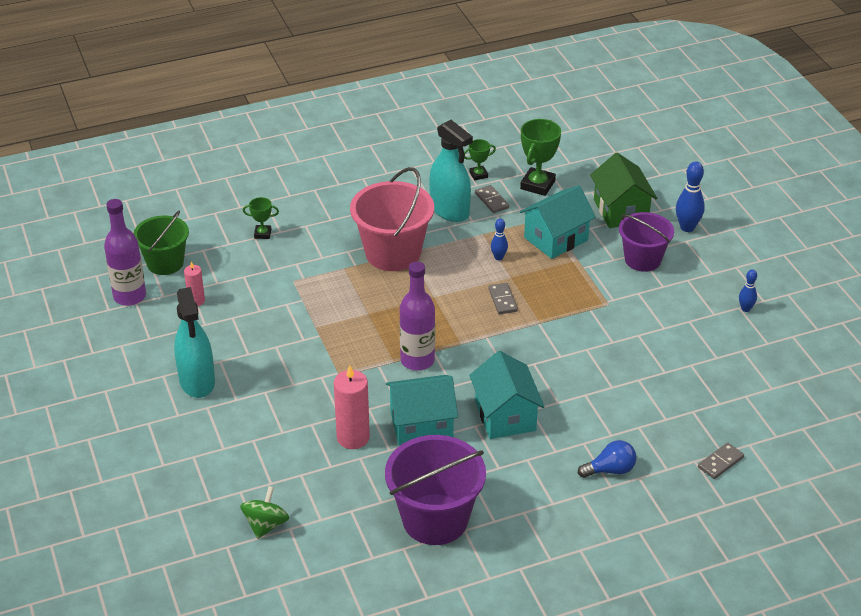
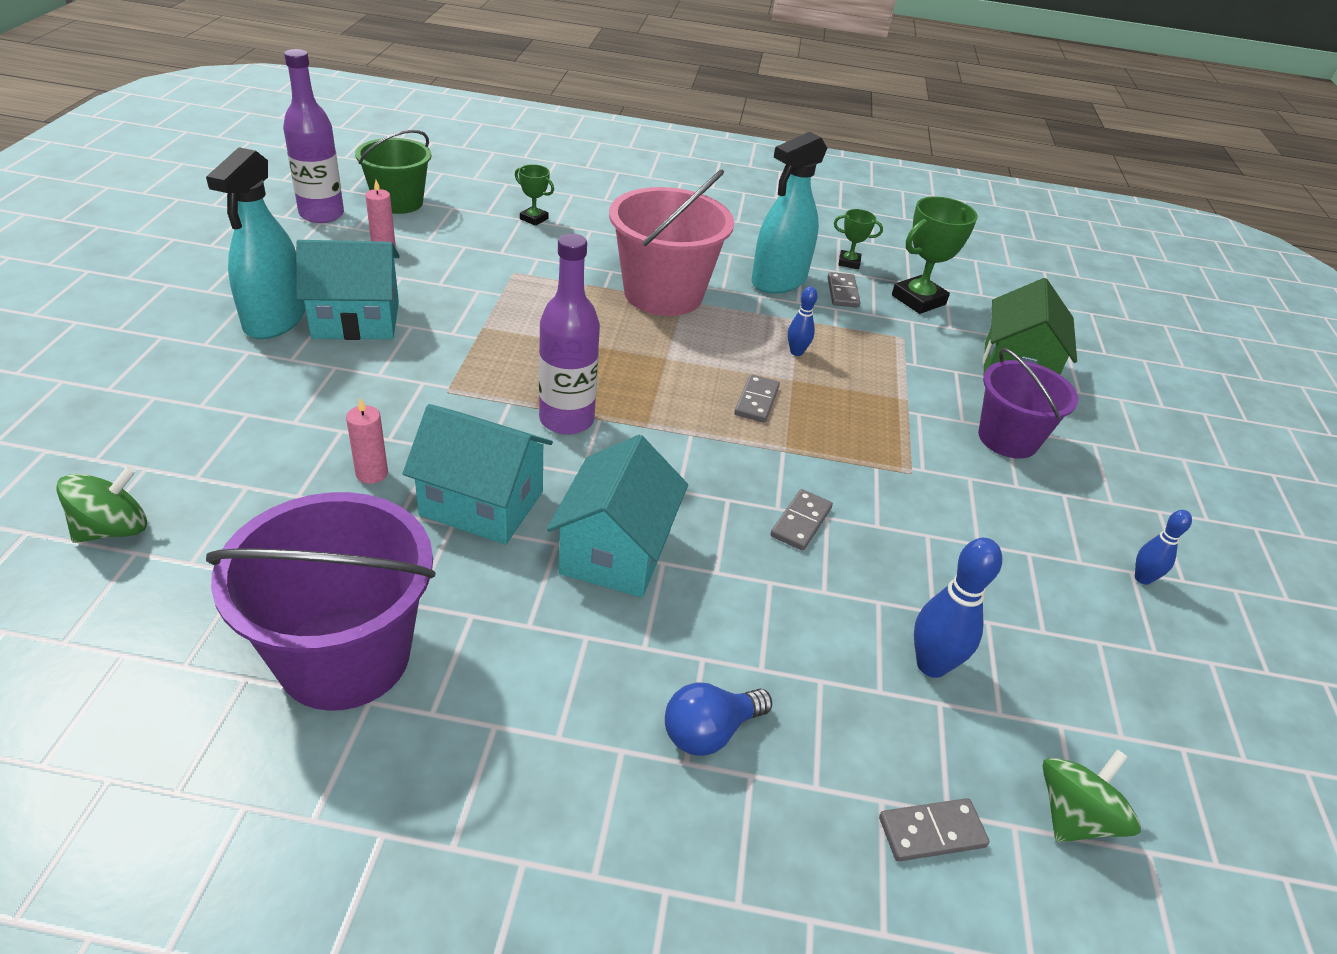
camera: 25 degrees right, 0 degrees up
(353, 437) = (372, 473): pink candle -> pink candle, size x0.56
(449, 210) = (778, 281): turquoise spray bottle -> turquoise spray bottle turned 60 degrees clockwise
(556, 239) = (895, 363): turquoise house -> turquoise house (356, 320)
(576, 358) = (800, 522): none -> grey domino
(610, 470) = (709, 732): blue light bulb -> blue light bulb turned 135 degrees clockwise
(687, 227) = (1107, 428): blue bowling pin -> blue bowling pin (931, 665)
(769, 429) = (1074, 816): none -> green spinning top

